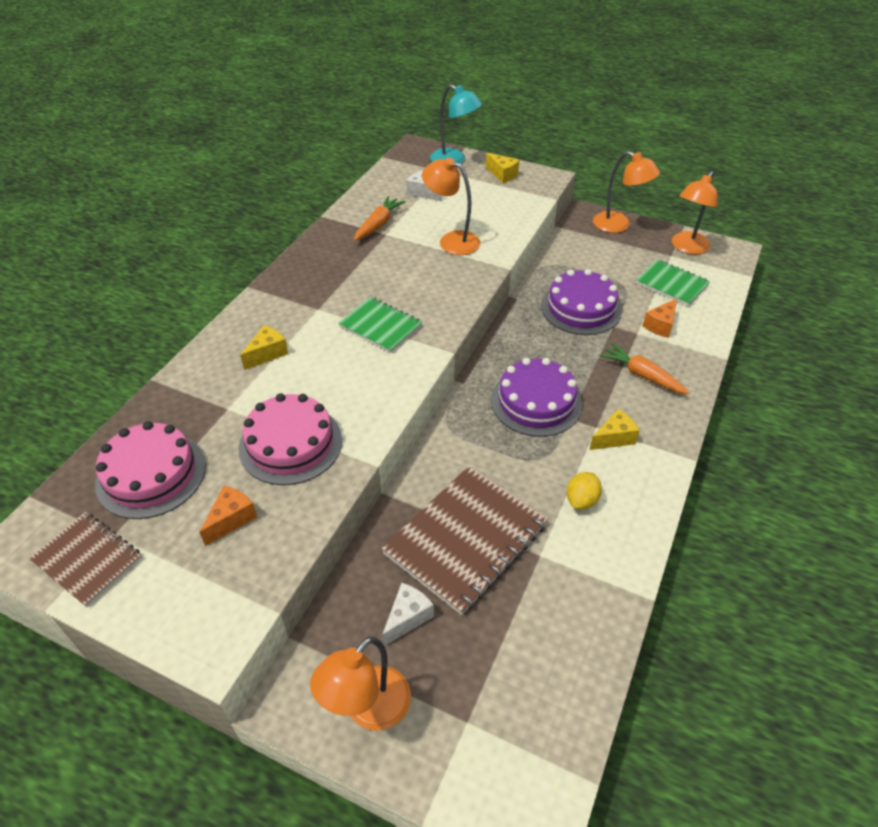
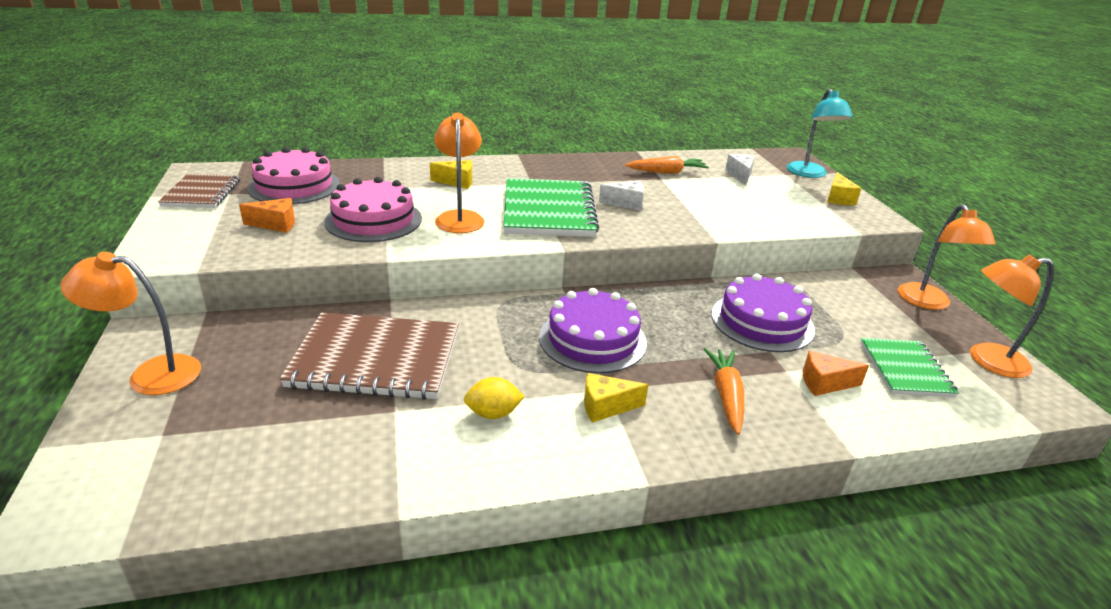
camera: 50 degrees right, 15 degrees down
(380, 326) = (548, 211): green notebook -> green notebook, size x1.68
(407, 617) = (262, 359): white cheese -> white cheese (626, 203)
(451, 240) = (704, 205): orange lamp -> orange lamp (459, 217)
(614, 438) = (606, 407): yellow cheese -> yellow cheese turned 150 degrees clockwise

